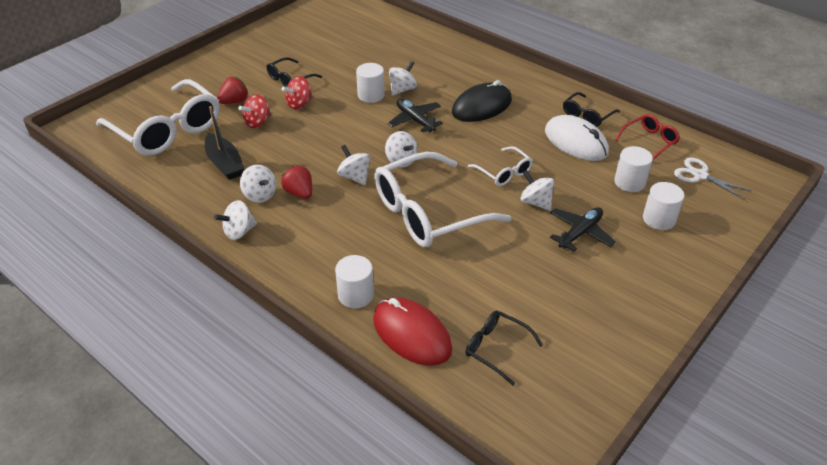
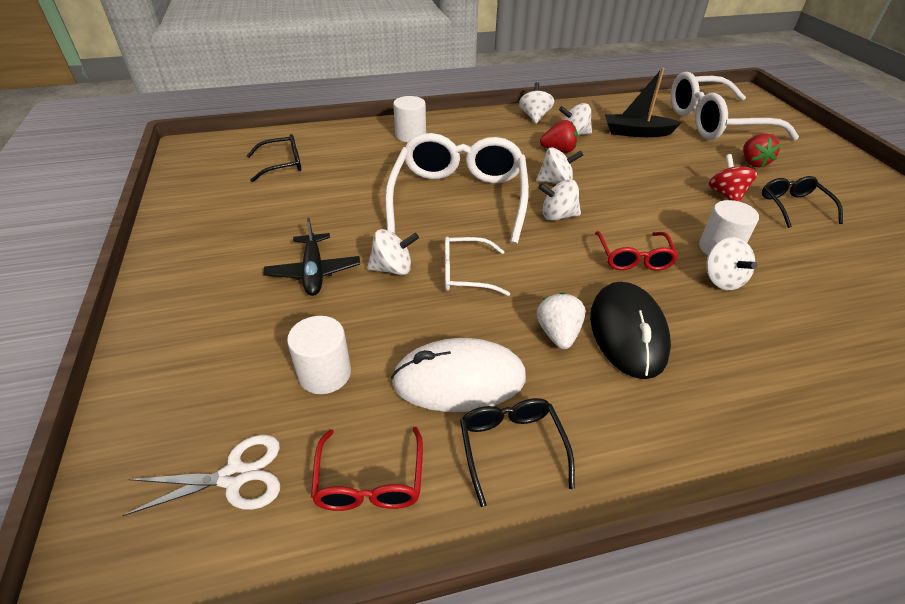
camera: 125 degrees right, 0 degrees up
(257, 122) = (699, 163): red spinning top -> none
(411, 334) = (346, 141): red mouse -> none
(415, 120) = (633, 258): black plane -> red glasses
(509, 125) = (558, 334): none -> white strawberry
(659, 219) = (242, 349): white cylinder -> none

